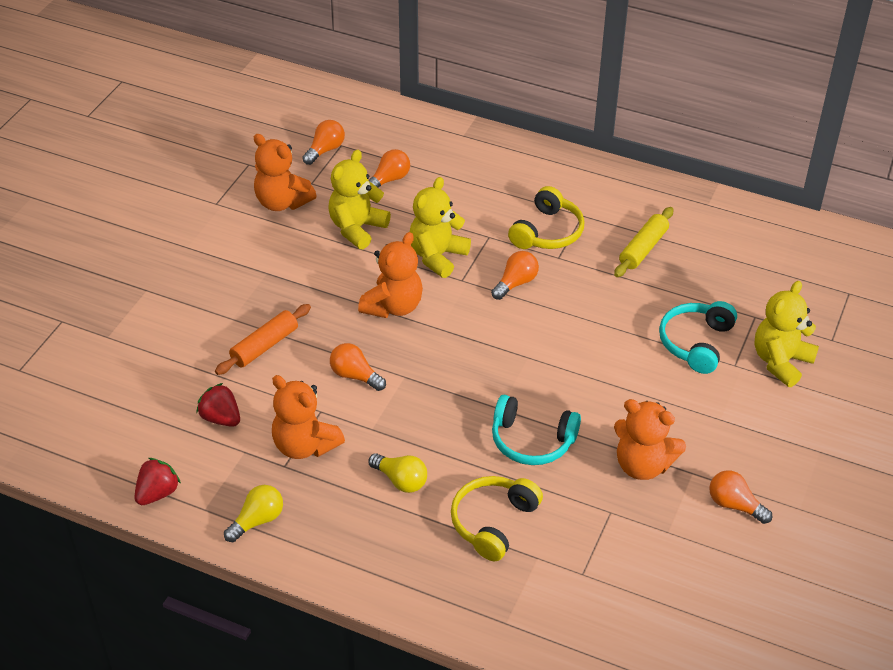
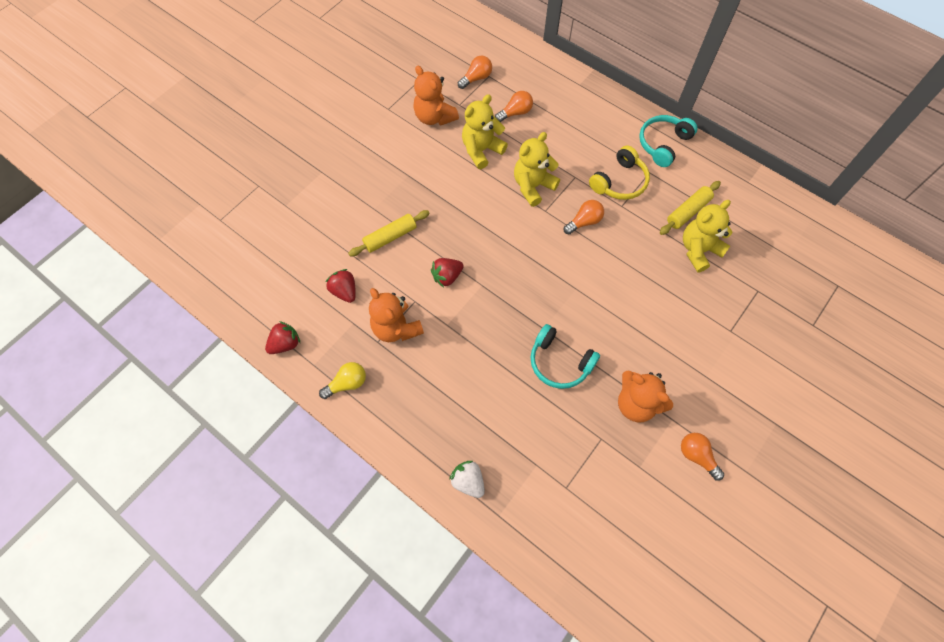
camera: 15 degrees right, 20 degrees up
(264, 346) = (390, 237): orange rolling pin -> yellow rolling pin
(355, 376) = (447, 276): orange light bulb -> red strawberry
(393, 306) = (490, 223): orange teddy bear -> none
(400, 480) = (456, 374): yellow light bulb -> none
(454, 594) = (468, 481): none -> white strawberry
(493, 522) = (513, 426): yellow headphones -> none
(696, 343) = (706, 304): turquoise headphones -> turquoise headphones (663, 144)
(780, 362) = (767, 336): yellow teddy bear -> yellow teddy bear (698, 250)

